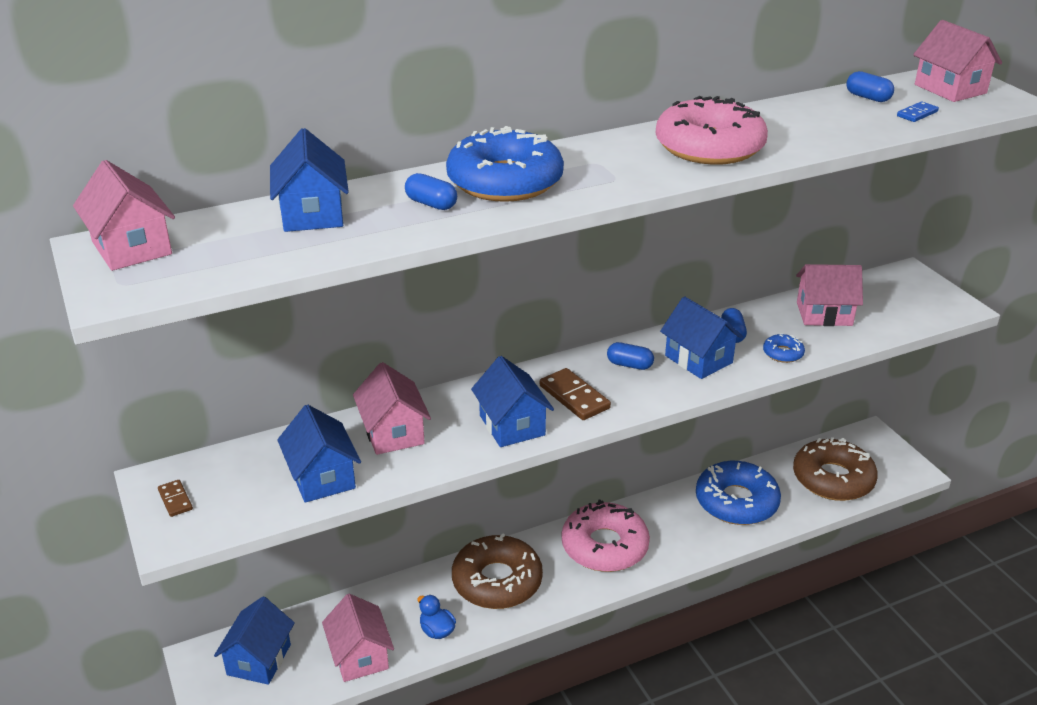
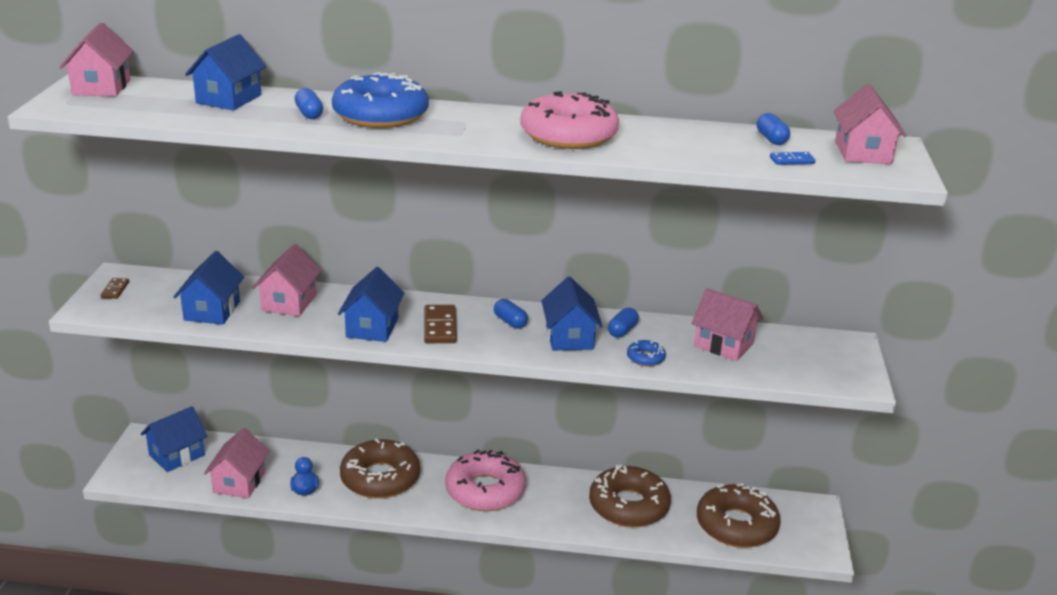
camera: 30 degrees right, 5 degrees down
(736, 502) = (628, 506): blue donut -> brown donut

